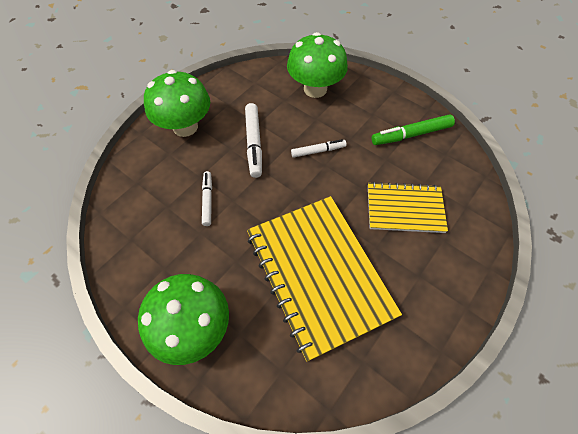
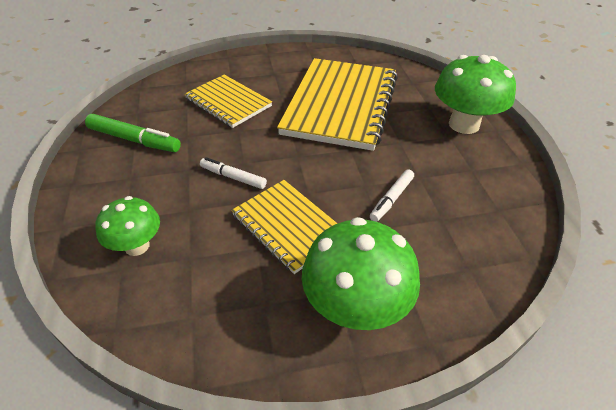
camera: 140 degrees left, 15 degrees down
(254, 143) = (288, 226): white marker -> yellow notebook
(315, 89) = (137, 246): green mushroom -> green mushroom, size x0.61

